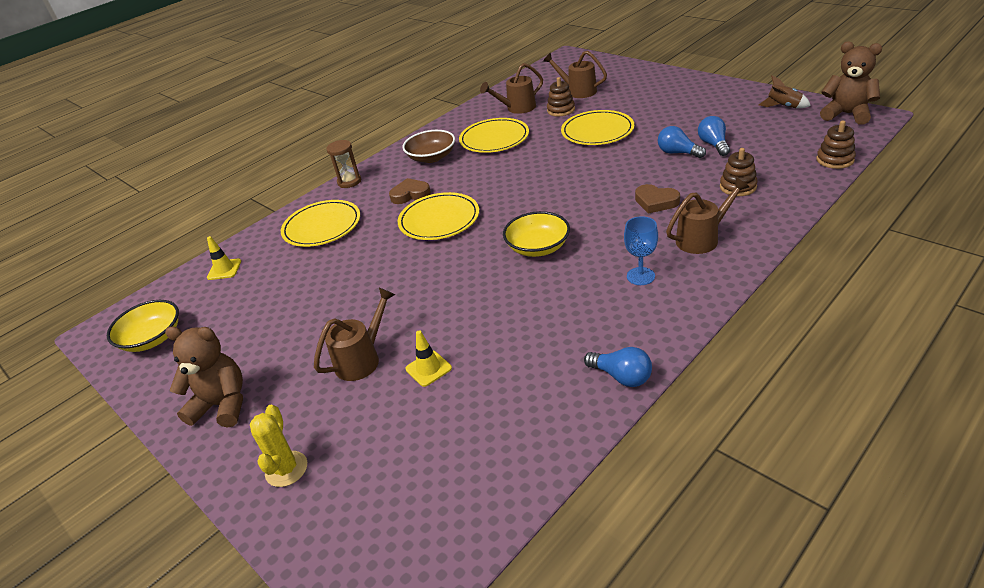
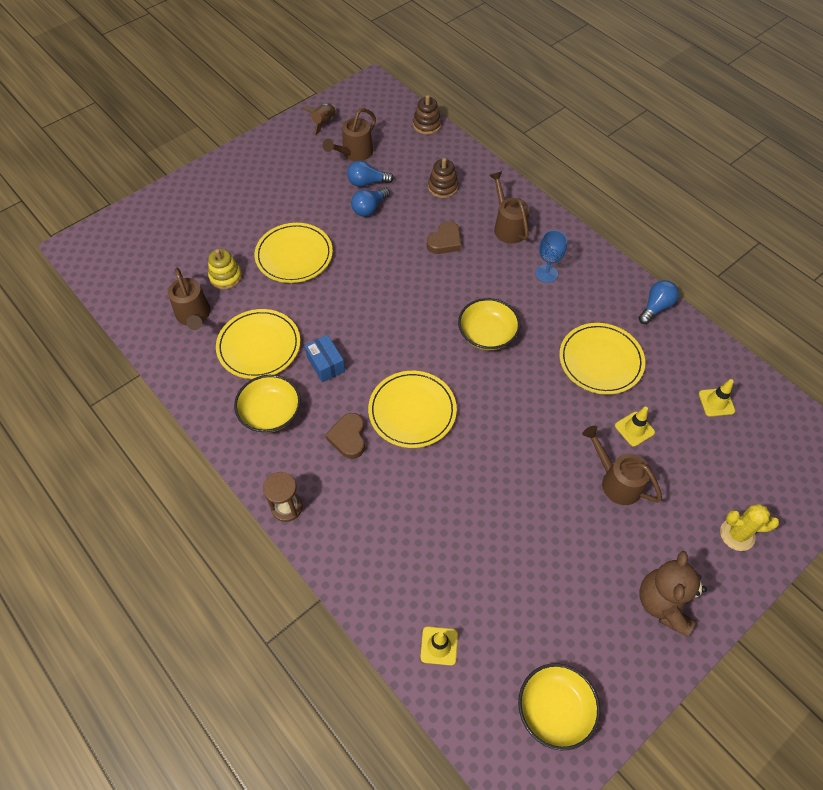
camera: 90 degrees left, 20 degrees up
(322, 226) = (382, 534): yellow plate -> yellow plate (600, 360)
(431, 157) = (270, 412): brown bowl -> yellow bowl
(474, 446) = (716, 402): none -> yellow traffic cone
(482, 170) = (326, 364): none -> blue box
(561, 110) = (226, 277): brown stacking toy -> yellow stacking toy
(578, 91) = (187, 254): brown watering can -> brown watering can (354, 153)
(846, 114) = (359, 95): brown teddy bear -> none

